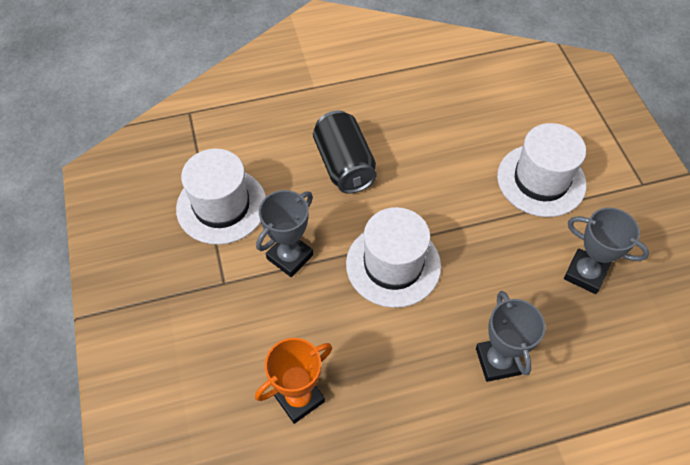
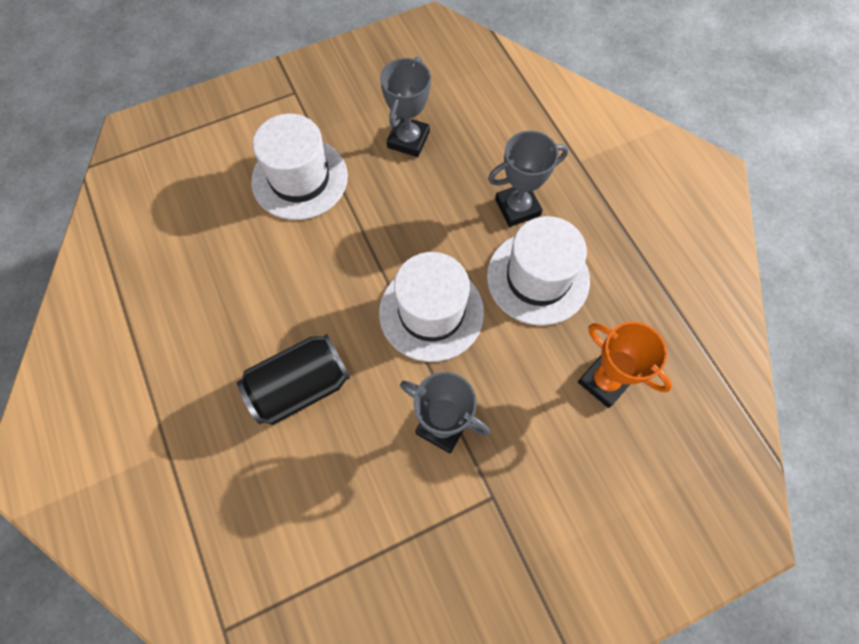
camera: 100 degrees left, 10 degrees up
(221, 206) = (383, 531): white hat -> white hat (538, 278)

